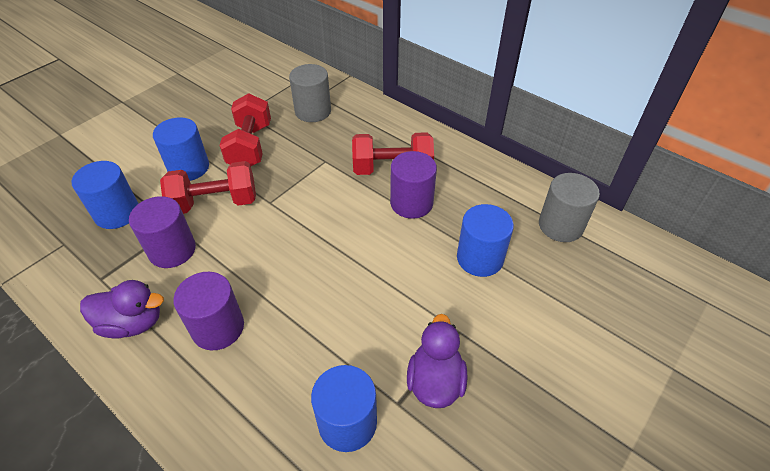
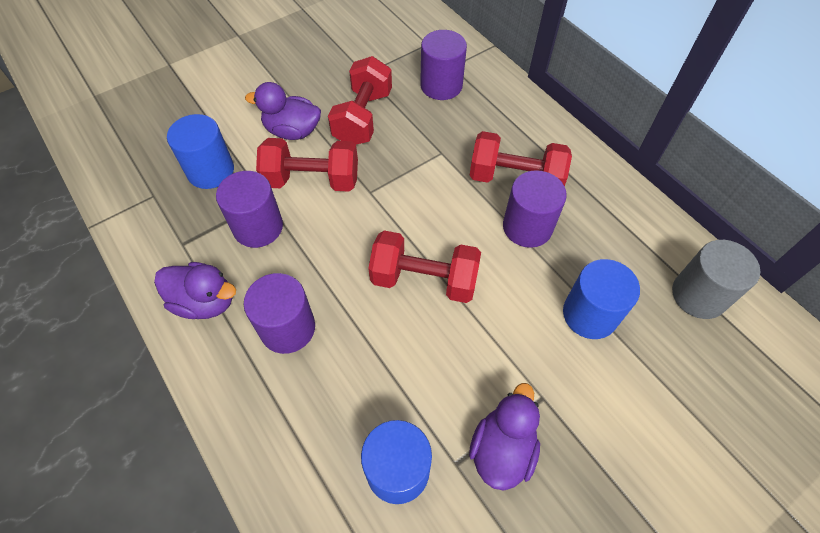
camera: 15 degrees right, 10 degrees up
(189, 168) = (292, 131): blue cylinder -> purple duck
(313, 111) = (441, 85): grey cylinder -> purple cylinder
(334, 261) = (424, 280): none -> red dumbbell

